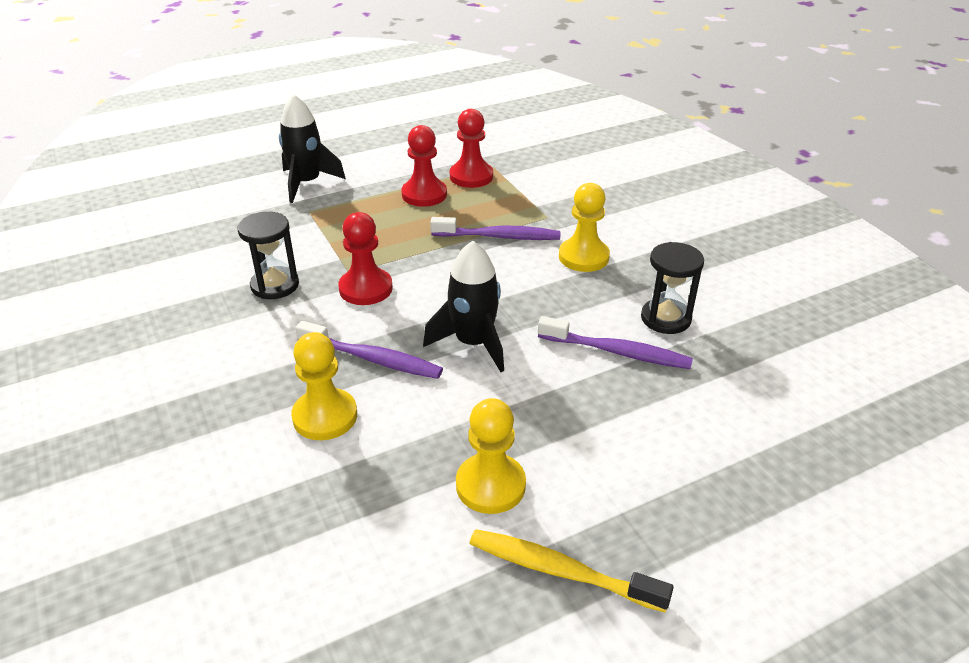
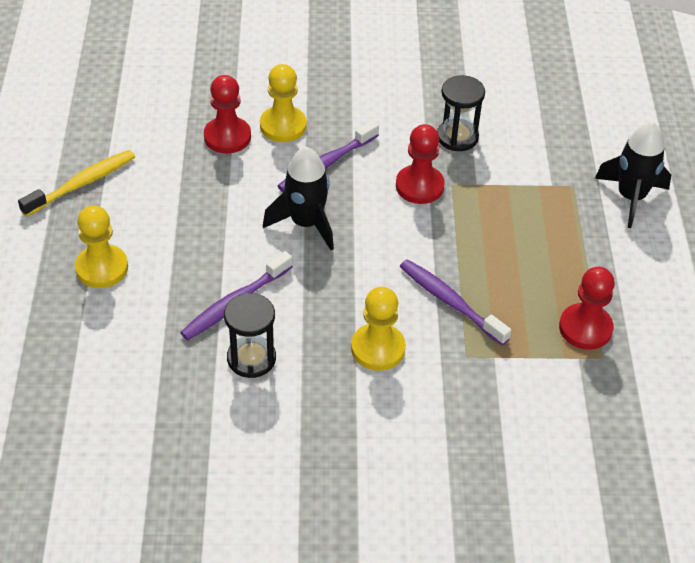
camera: 115 degrees right, 10 degrees up
(424, 194) = (563, 276): red pawn -> red pawn (227, 137)
(490, 485) = (164, 179): yellow pawn -> yellow pawn (102, 268)
(499, 237) = (450, 301): purple toothbrush -> purple toothbrush turned 105 degrees clockwise

